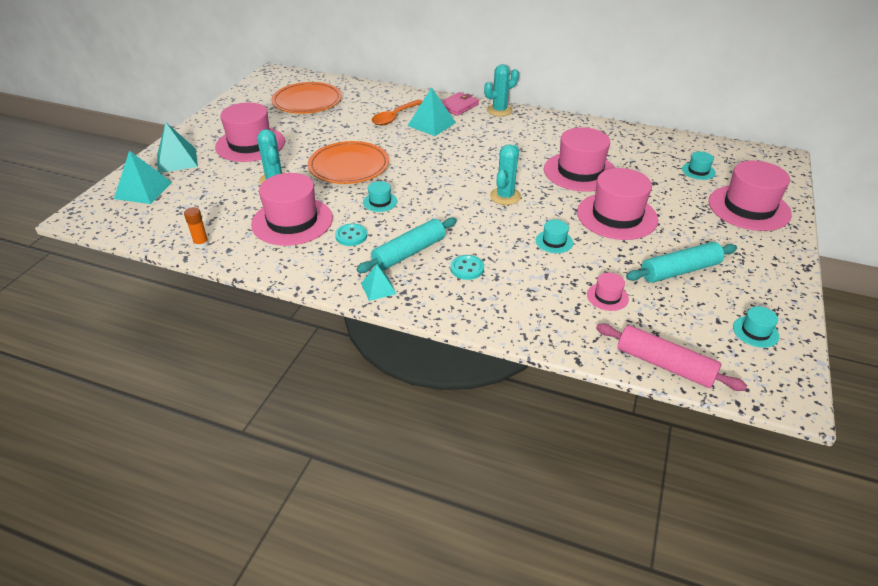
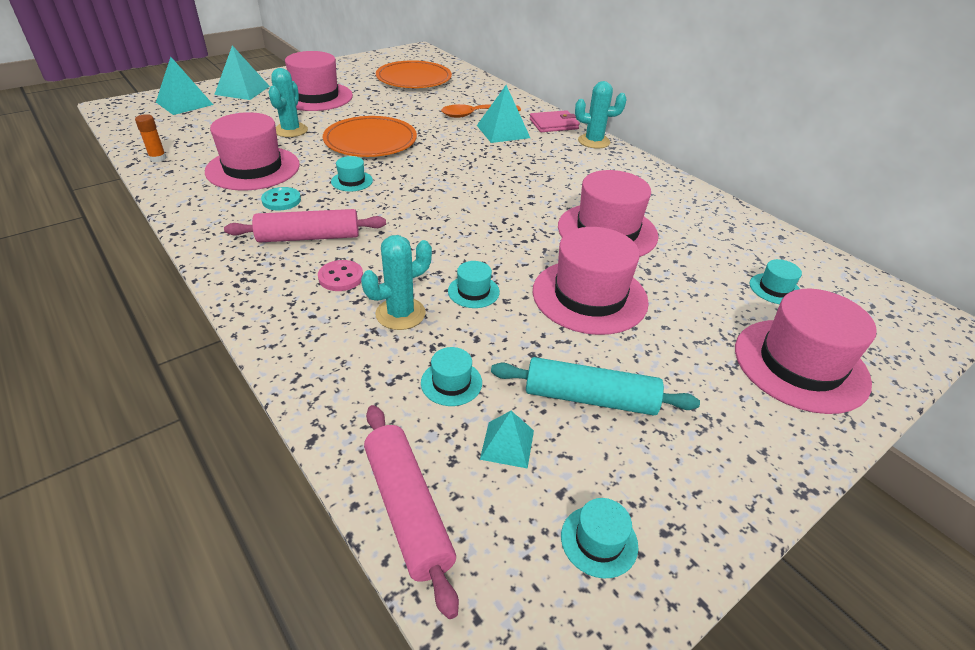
camera: 30 degrees right, 0 degrees up
(378, 288) = (232, 257): turquoise pyramid -> turquoise pyramid (507, 444)
(409, 253) = (309, 237): turquoise rolling pin -> pink rolling pin
(467, 268) = (341, 277): turquoise button -> pink button
(505, 196) = (484, 223): turquoise cactus -> turquoise cactus (400, 314)
(607, 297) = (451, 383): pink hat -> turquoise hat

